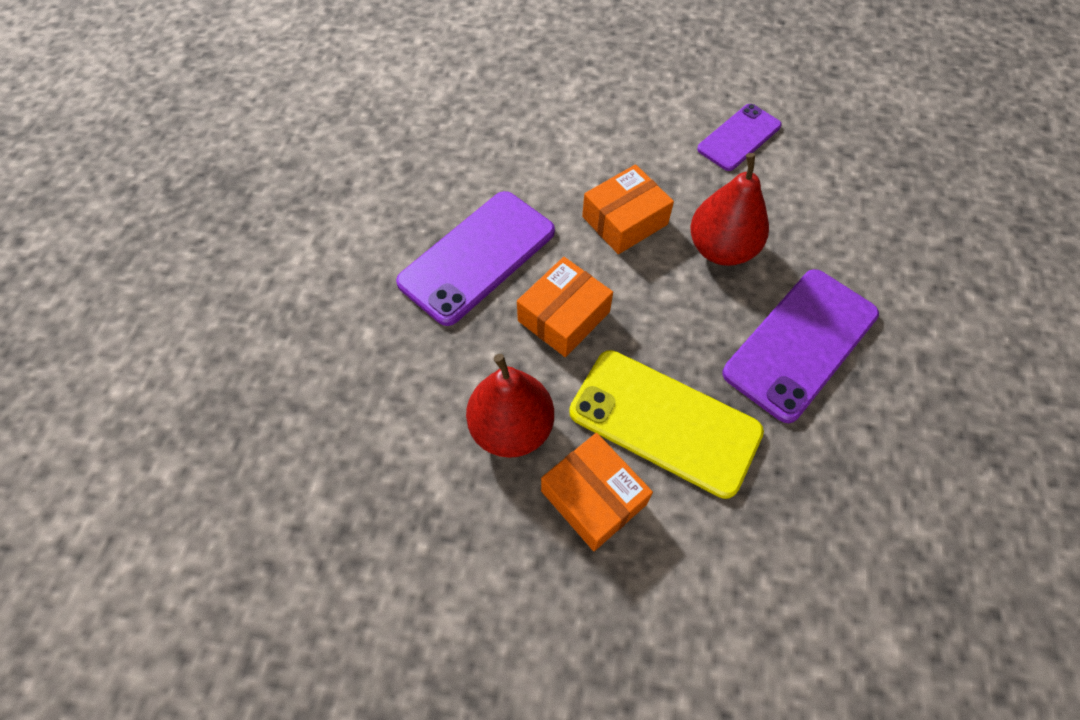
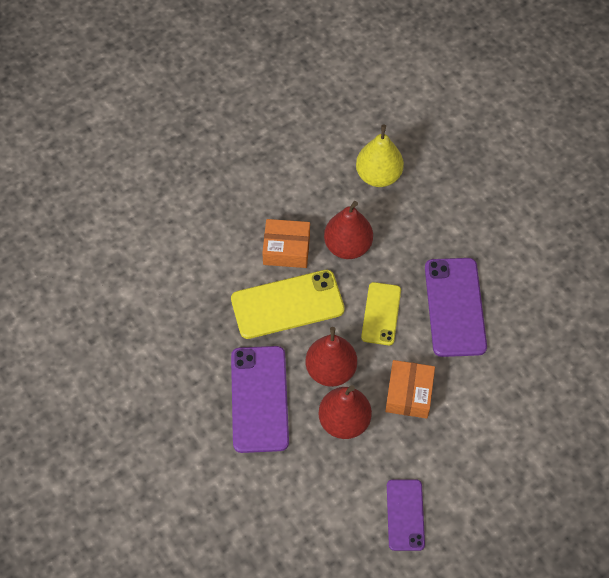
camera: 135 degrees right, 0 degrees up
(360, 488) = (378, 175): none -> yellow pear
(564, 316) = (381, 314): orange box -> yellow phone
(685, 306) = (331, 370): none -> red pear

